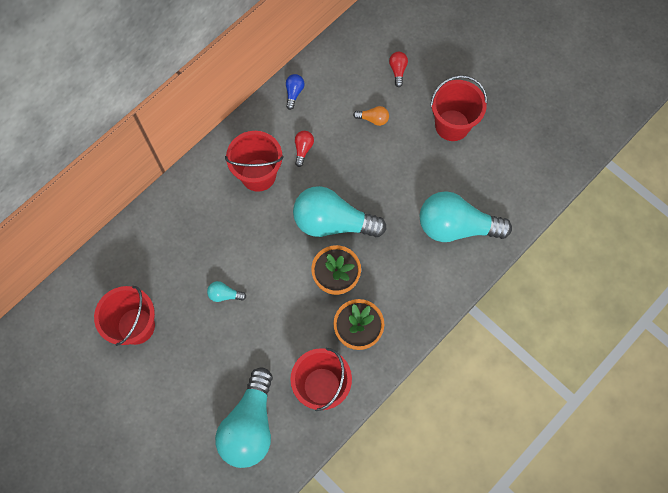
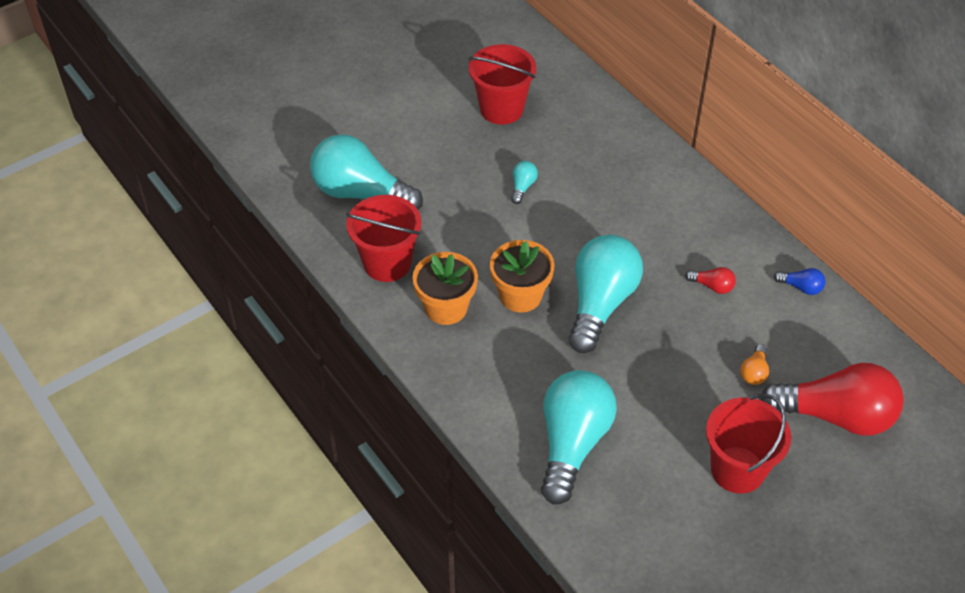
camera: 100 degrees right, 20 degrees down
(258, 175) = (679, 235): red bucket -> none
(398, 70) = (835, 415): red light bulb -> red light bulb, size x2.48

